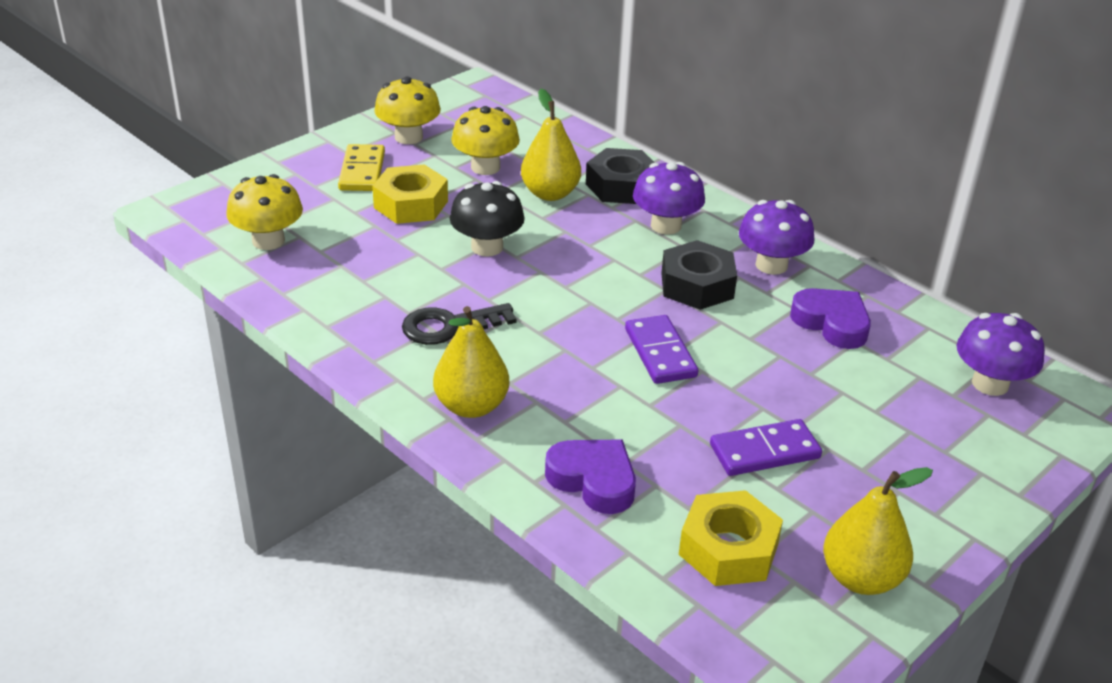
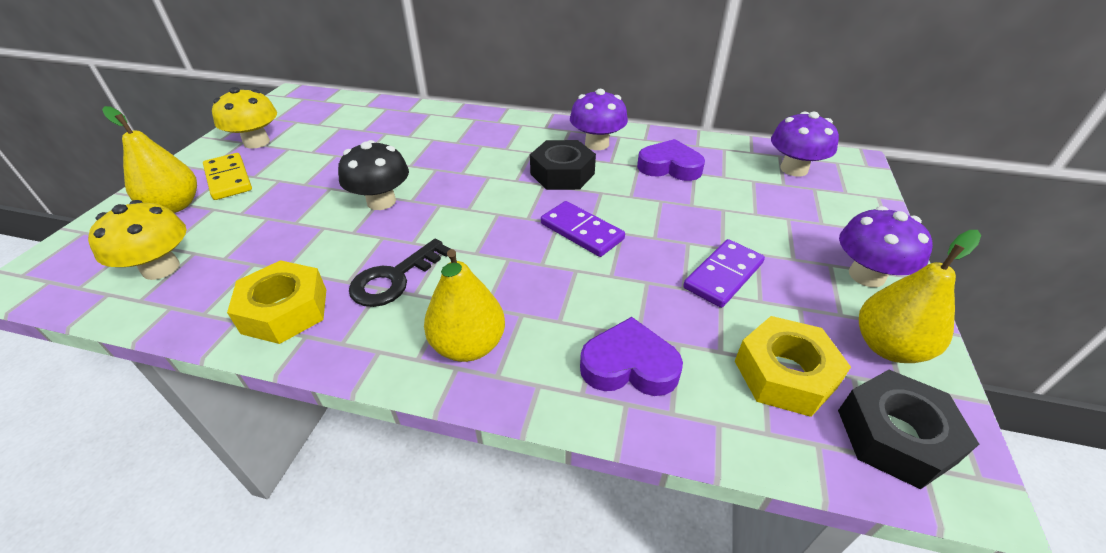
camera: 30 degrees left, 5 degrees up
(411, 204) = (291, 190): yellow nut -> yellow nut (285, 311)
(485, 167) = (338, 144): yellow mushroom -> none
(550, 193) = (403, 147): yellow pear -> yellow pear (175, 206)
(621, 186) = (452, 127): black nut -> black nut (895, 436)
(666, 225) = (505, 142): purple mushroom -> purple mushroom (866, 275)

